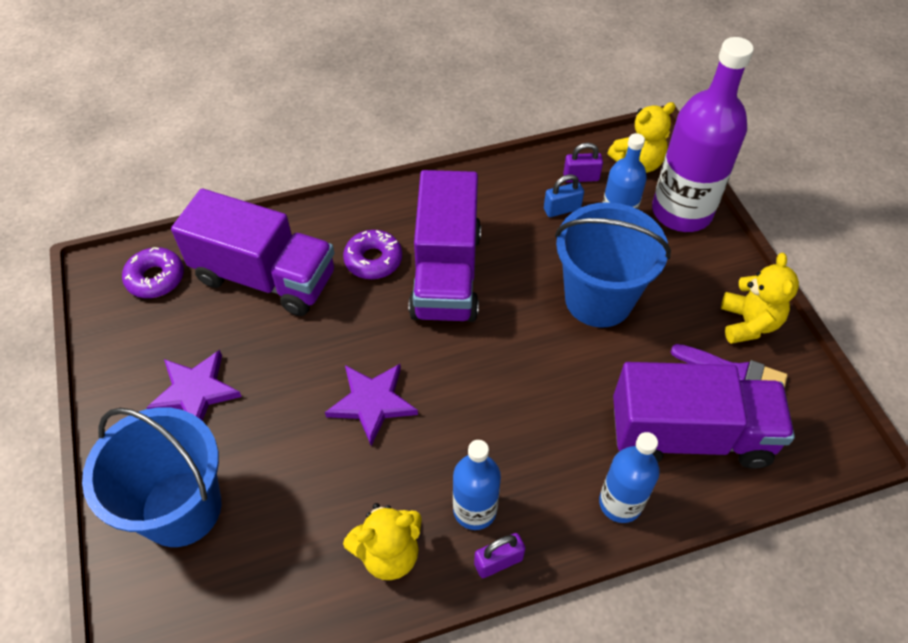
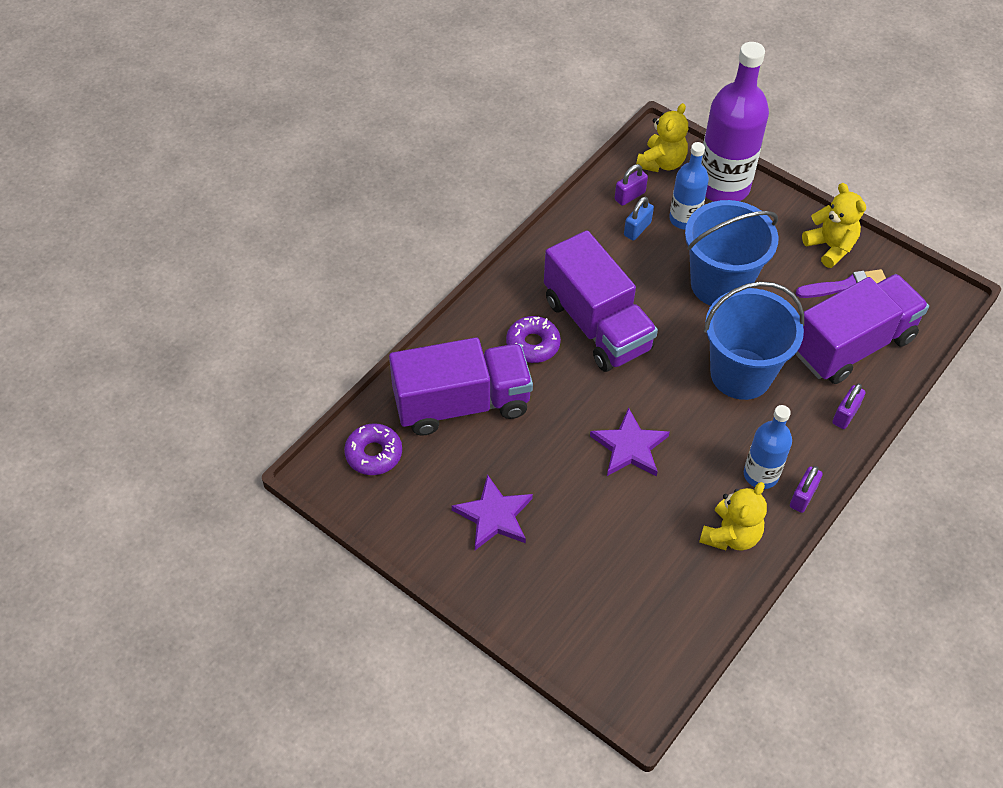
camera: 35 degrees left, 0 degrees up
(181, 508) = (565, 596): blue bucket -> blue bucket (741, 374)
(620, 503) = (845, 415): blue bottle -> purple padlock

